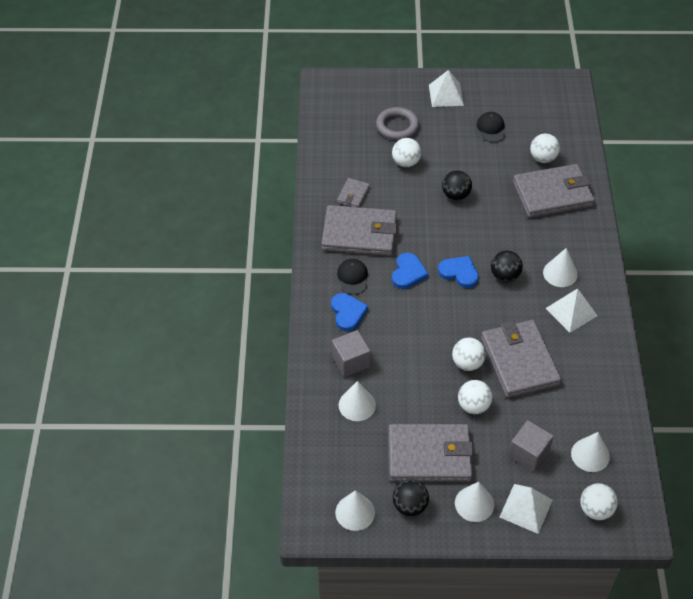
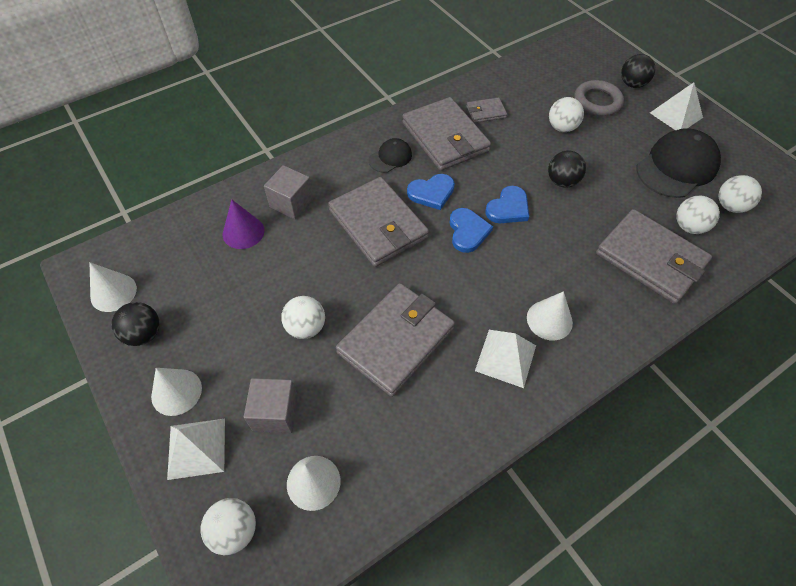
camera: 55 degrees right, 5 degrees up
(348, 313) = (346, 174): blue heart -> blue heart (508, 208)
(357, 405) = (243, 232): white cone -> purple cone
(429, 455) = (217, 320): grey wallet -> grey wallet (378, 225)
(467, 363) = (357, 295): white ball -> white ball (730, 206)
(491, 128) = (676, 167): black cap -> black cap, size x1.95
(504, 276) = (499, 271): black ball -> black ball (632, 84)

